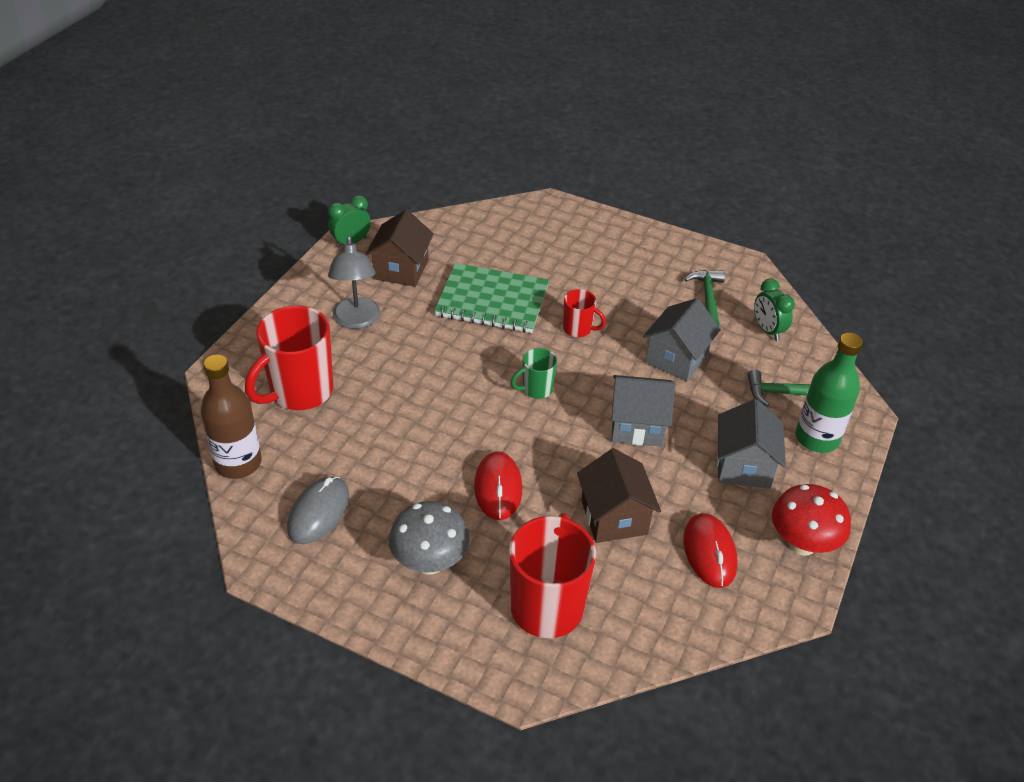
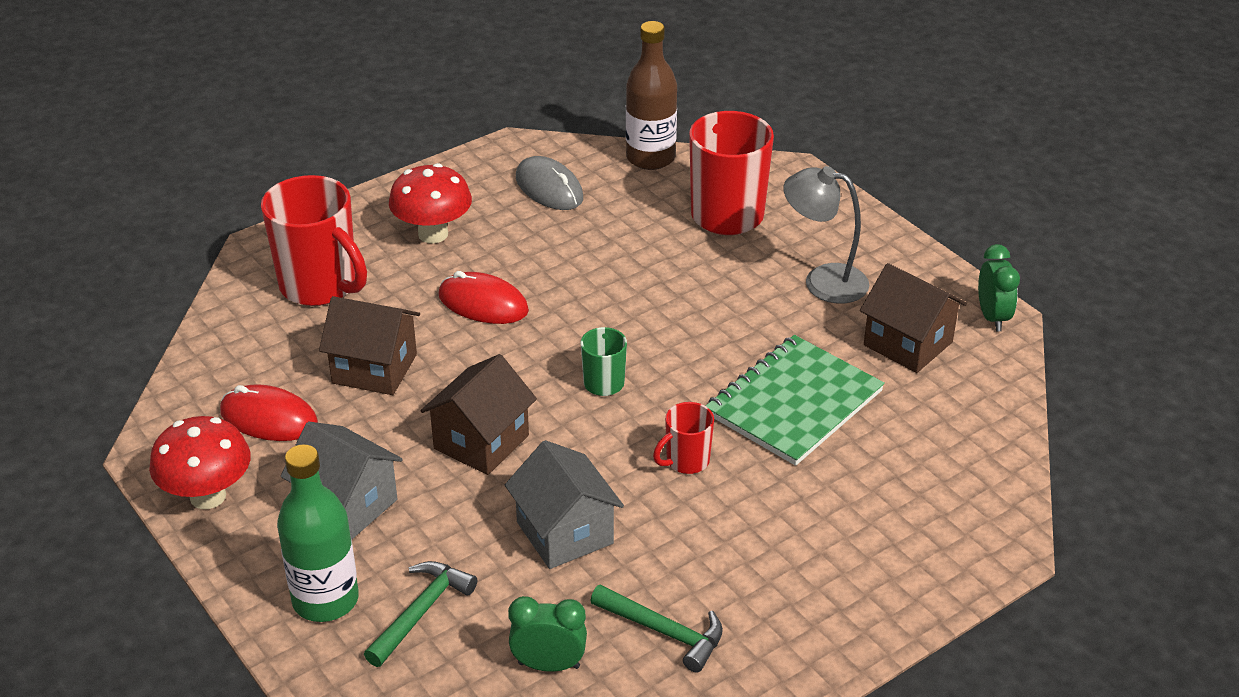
camera: 120 degrees right, 5 degrees down
(430, 562) = (433, 234): grey mushroom -> red mushroom
(637, 426) = (481, 442): grey house -> brown house

